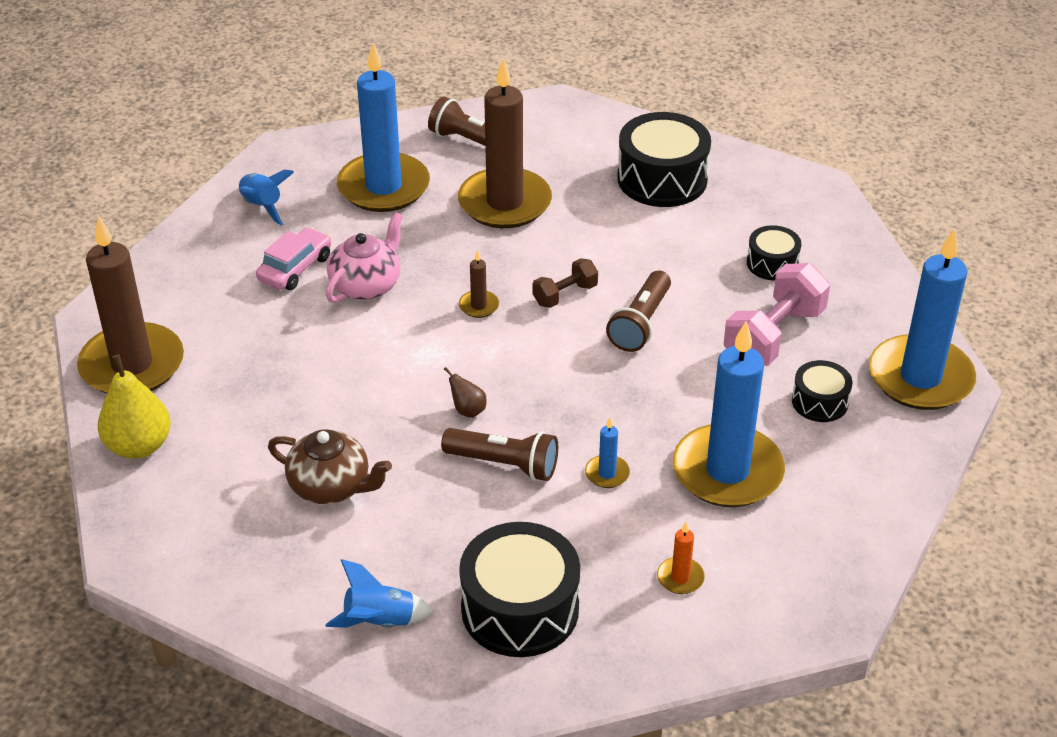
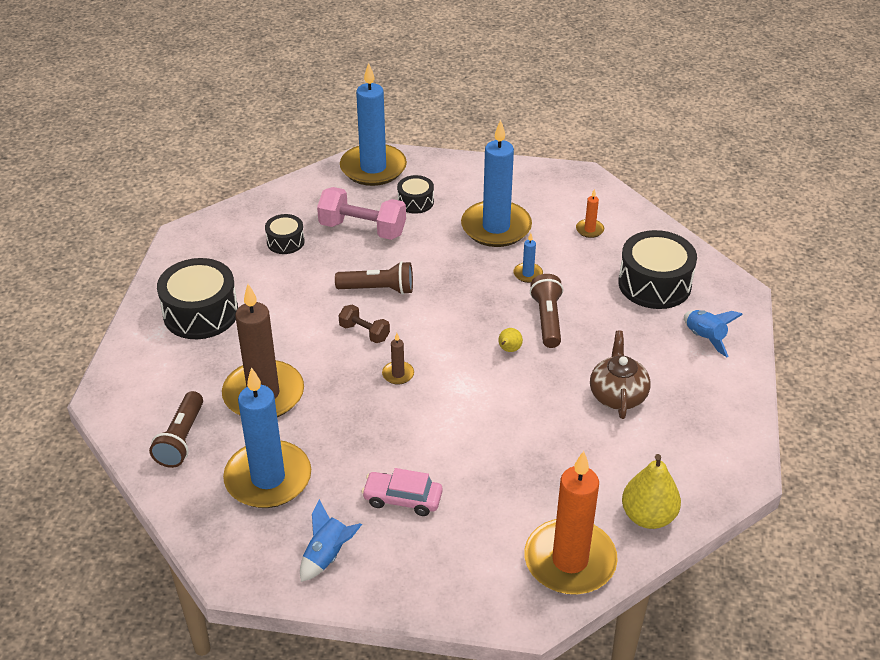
camera: 110 degrees left, 0 degrees up
(132, 365) = (570, 560): brown candle -> orange candle
(366, 285) = (403, 446): pink teapot -> none
(468, 410) = (509, 350): brown pear -> yellow pear

